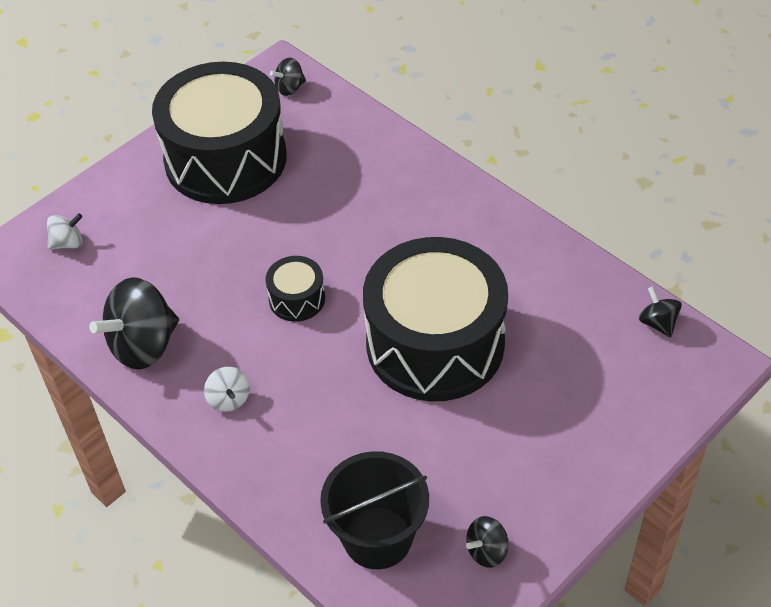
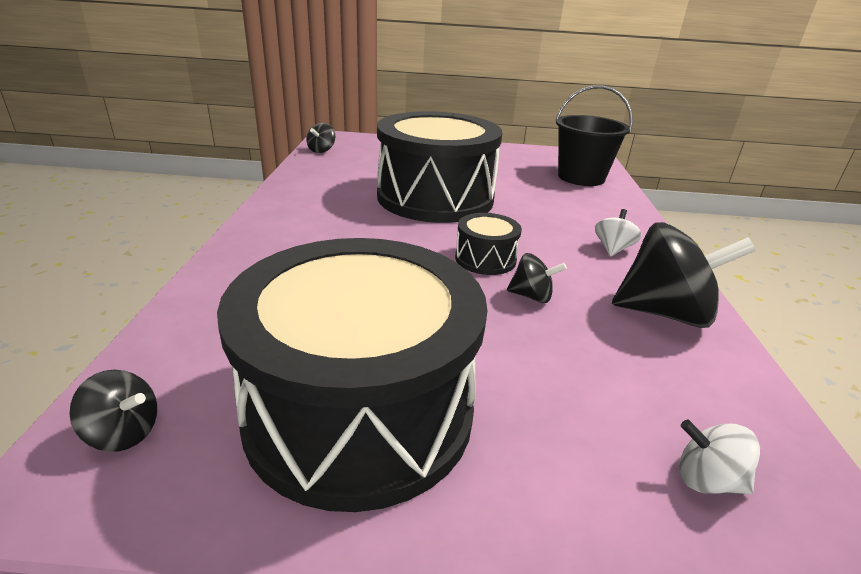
camera: 135 degrees left, 20 degrees down
(487, 551) = (532, 156): black spinning top -> black spinning top (531, 296)

